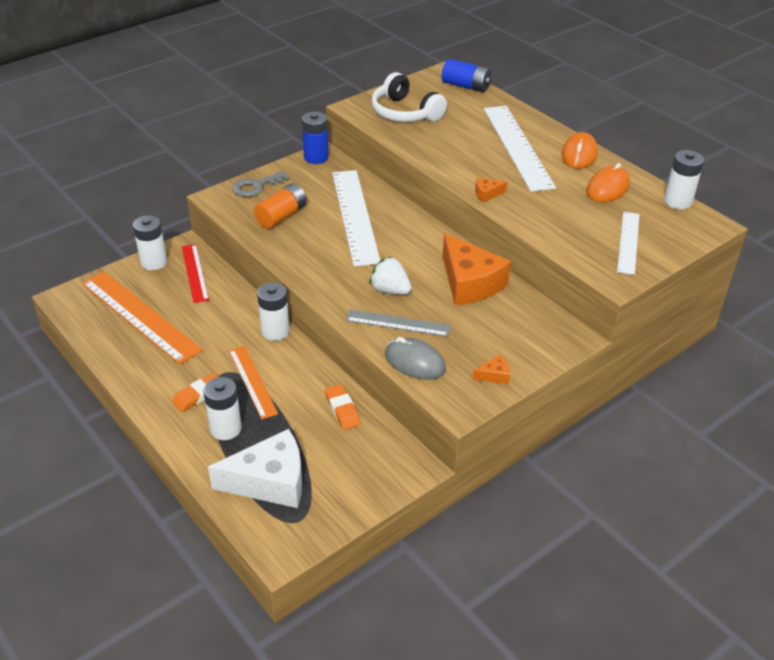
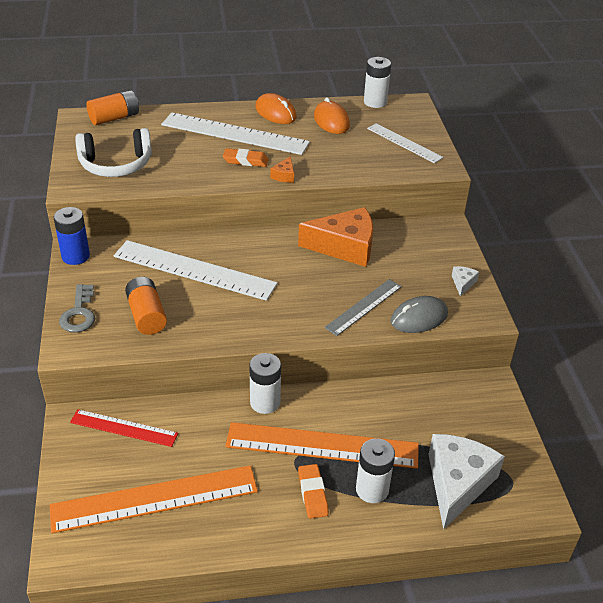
camera: 60 degrees left, 0 degrees up
(154, 262) = (74, 455): white battery -> none
(252, 381) = (322, 446): orange ruler -> orange ruler, size x1.74
(342, 409) = (399, 400): orange eraser -> orange eraser (245, 161)
(390, 290) = (317, 293): white strawberry -> none
(466, 86) = (114, 118): blue battery -> orange battery
(494, 375) = (463, 283): orange cheese -> white cheese

